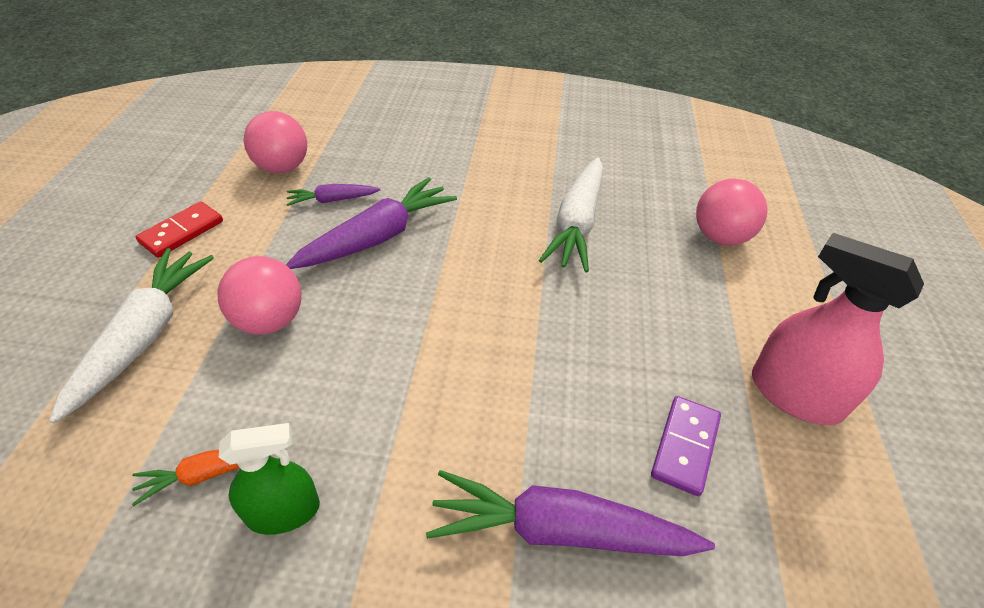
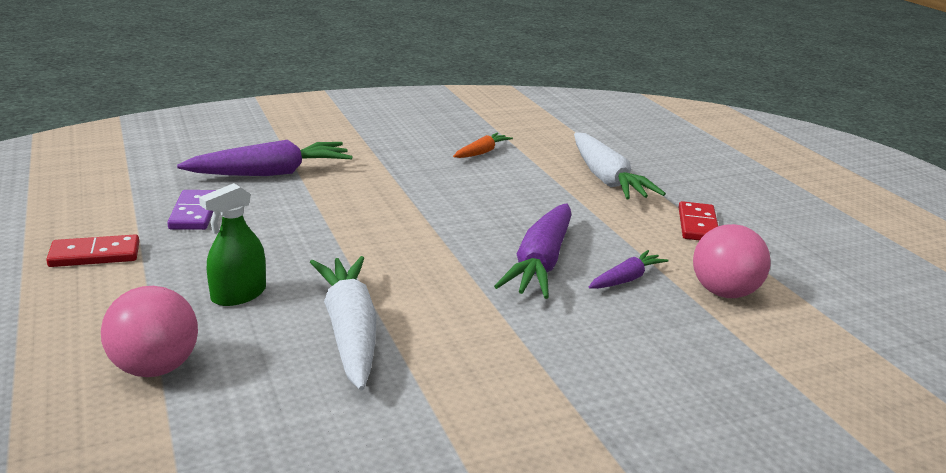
camera: 150 degrees right, 20 degrees down
(270, 321) = (543, 201): pink ball -> none
(283, 511) = (427, 152): green spray bottle -> green spray bottle (238, 294)
(795, 395) = (95, 255): pink spray bottle -> red domino

